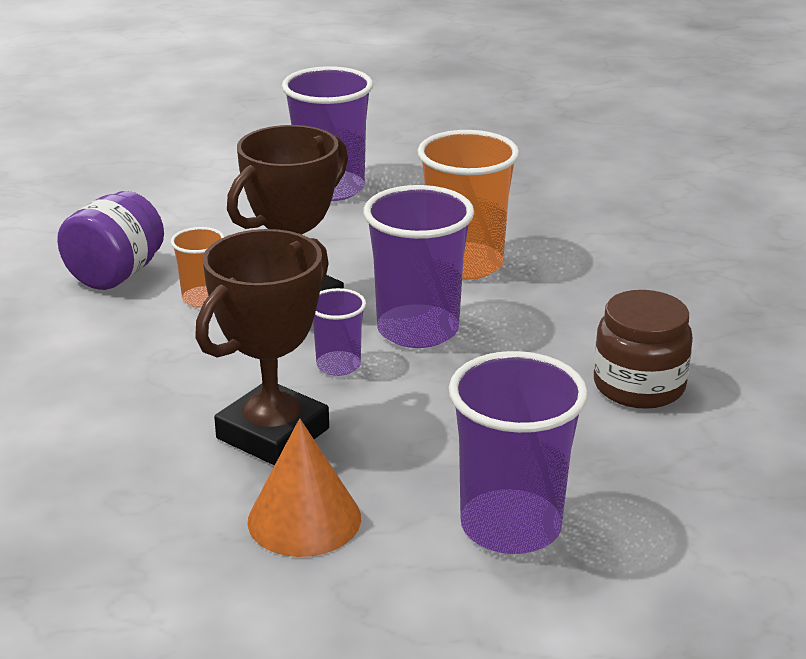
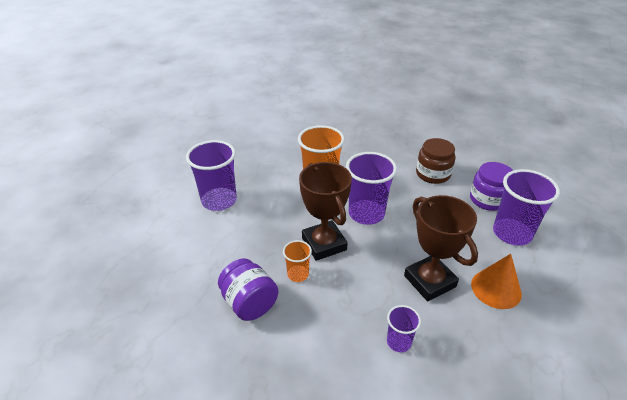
camera: 65 degrees left, 10 degrees up
(338, 365) = (383, 245): purple cup -> purple cup (398, 342)
(613, 477) = (488, 199): none -> purple jar

